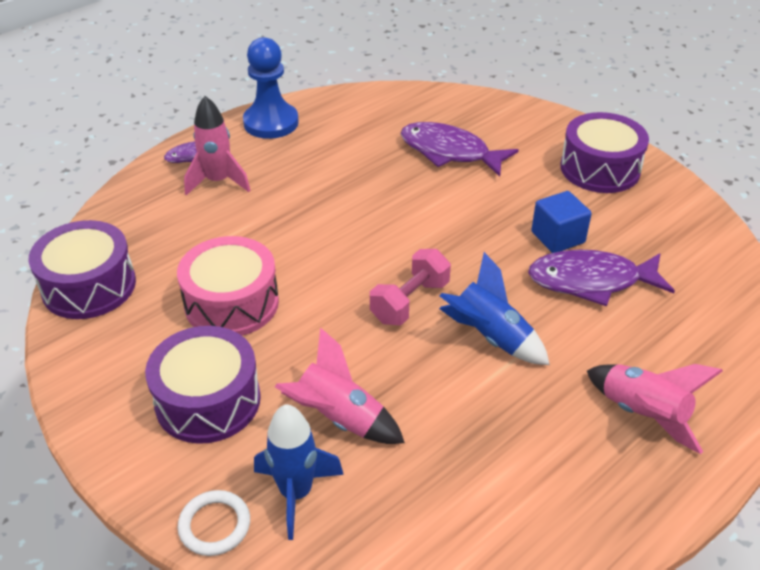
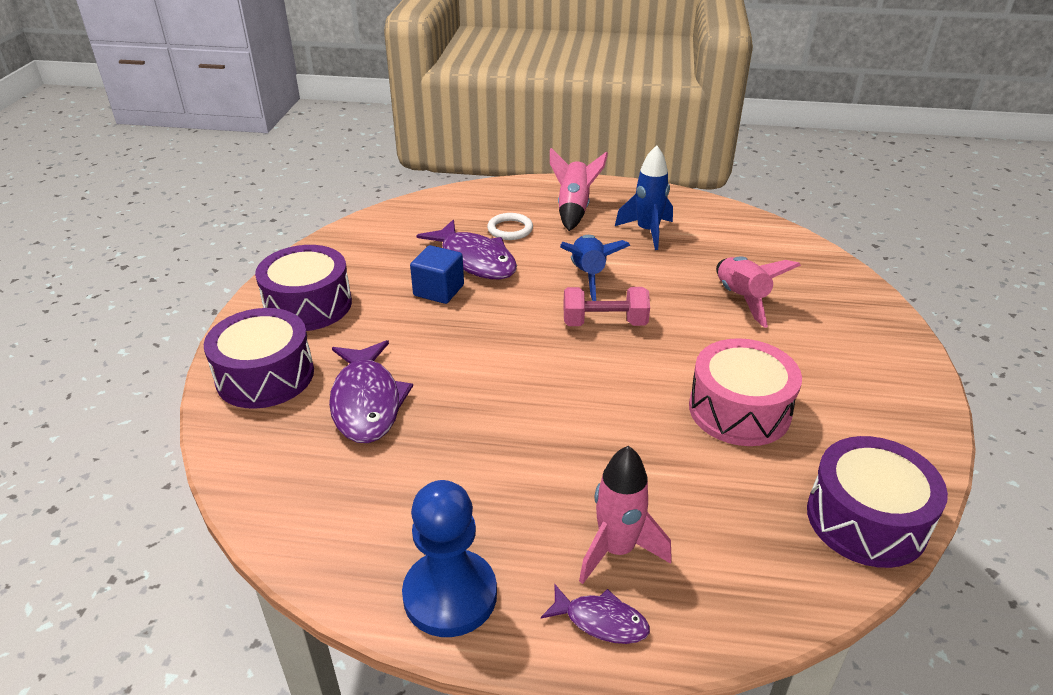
camera: 130 degrees left, 5 degrees down
(208, 400) = (823, 359): purple drum -> purple drum (265, 376)
(214, 525) = (872, 302): white ring -> white ring (510, 229)
(296, 493) = (807, 287): blue rocket -> blue rocket (647, 232)

